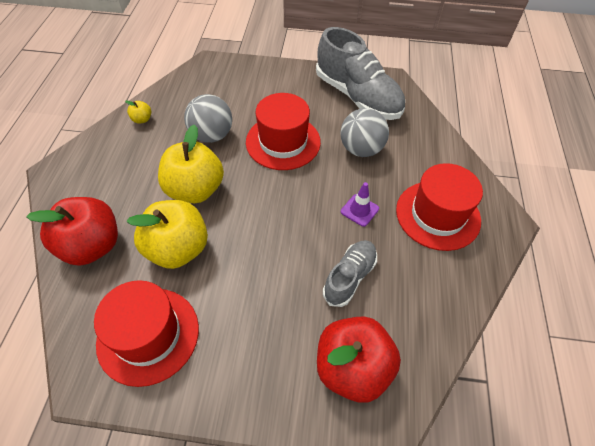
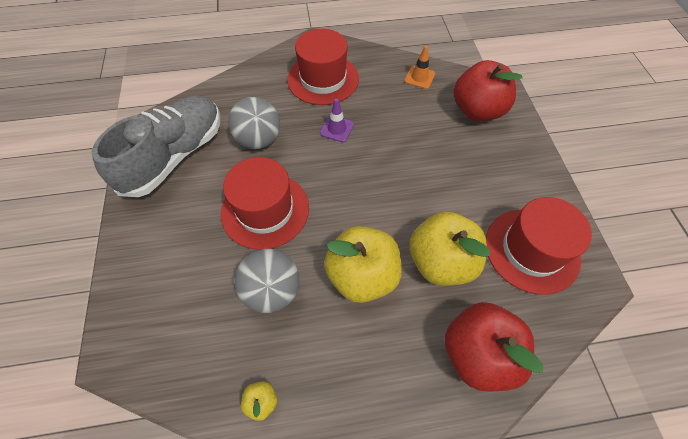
camera: 105 degrees left, 5 degrees up
(349, 277) = (407, 124): grey shoe -> none
(427, 319) = (419, 77): none -> orange traffic cone

